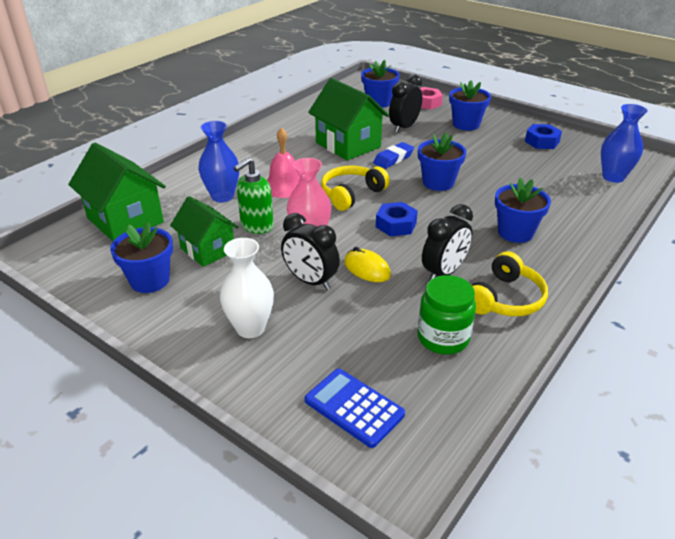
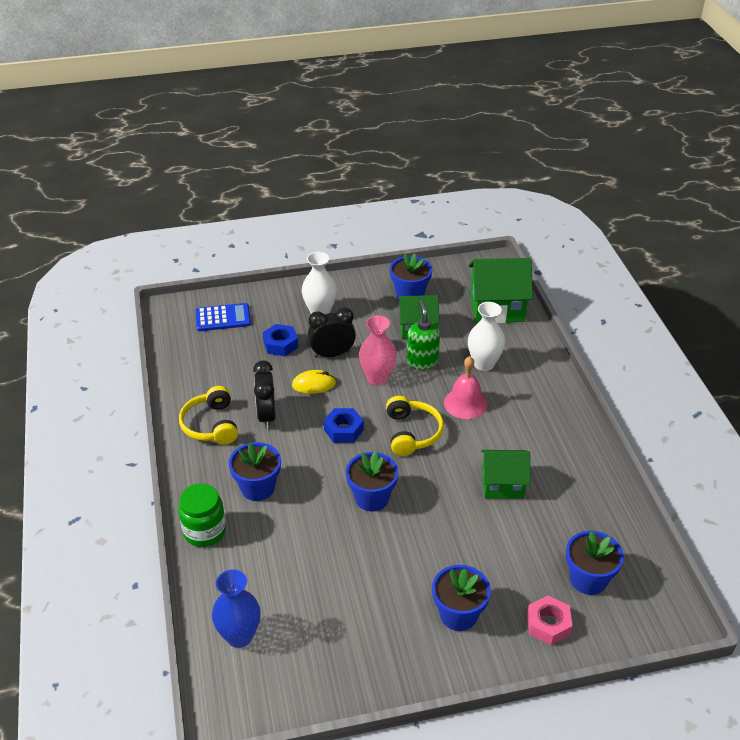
camera: 130 degrees right, 5 degrees up
(222, 196) = (484, 364): blue vase -> white vase
(348, 145) = (502, 485): green house -> green house, size x0.67
(393, 159) = (443, 498): blue eraser -> none
(404, 127) = (501, 554): black clock -> none
(443, 338) = (220, 376): green jar -> green jar (204, 531)
(542, 142) = (356, 647): blue nut -> blue nut (280, 344)

